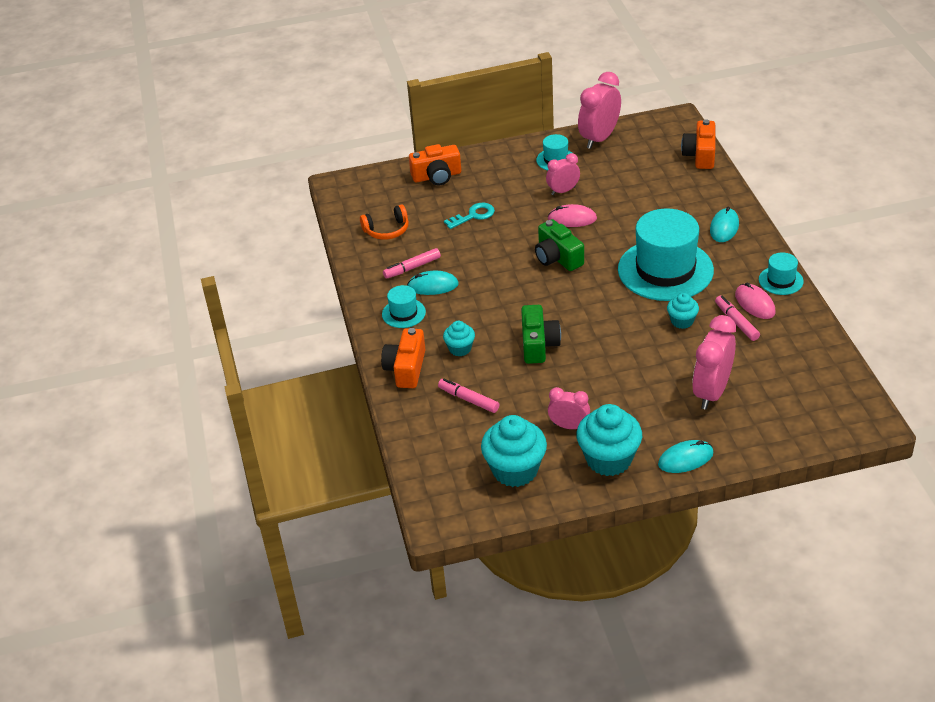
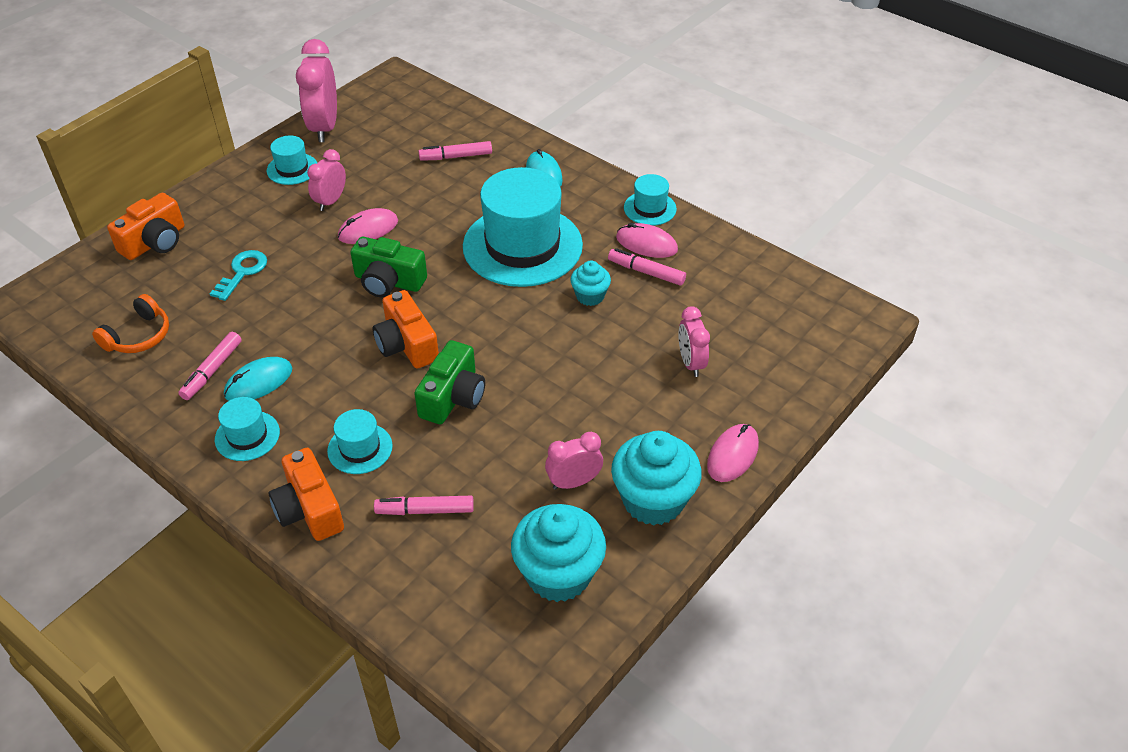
camera: 40 degrees left, 5 degrees up
(460, 349) = (360, 448): turquoise cupcake -> turquoise hat
(538, 344) = (453, 397): green camera -> green camera turned 60 degrees clockwise
(672, 191) = (456, 156): none -> pink marker
(685, 459) = (732, 455): turquoise mouse -> pink mouse
(700, 155) = (452, 107): orange camera -> orange camera (406, 345)
(711, 392) = (690, 363): pink clock -> pink clock, size x0.58

